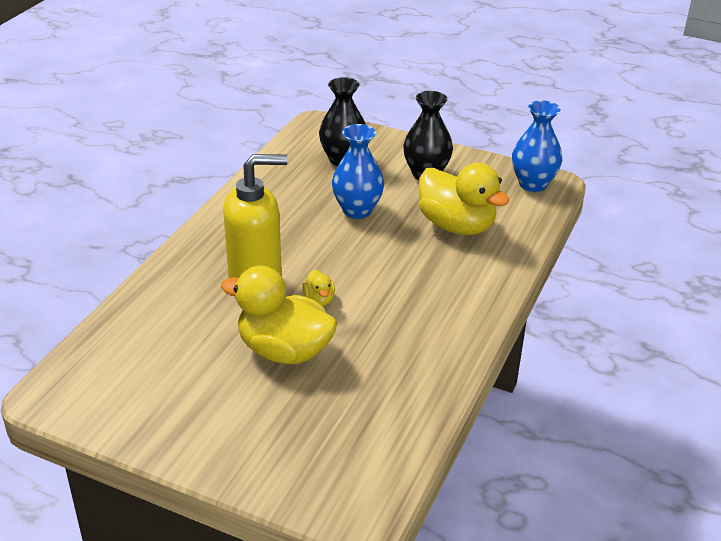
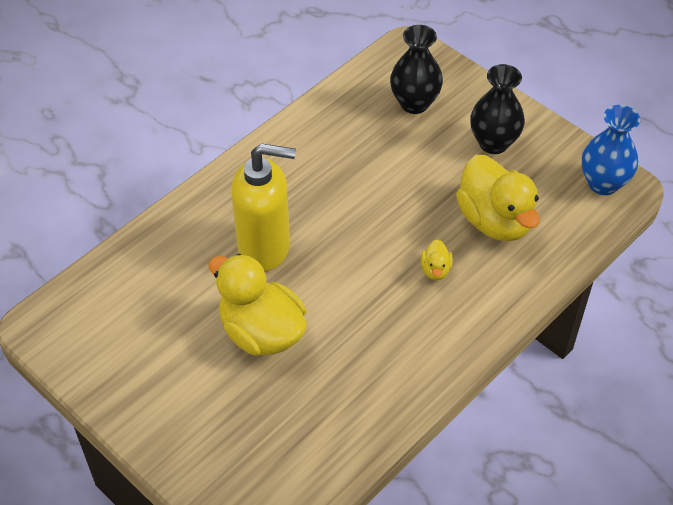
camera: 20 degrees right, 15 degrees up
(319, 300) = (318, 280): yellow duck -> yellow duck (435, 270)
(357, 210) = (401, 175): blue vase -> none

